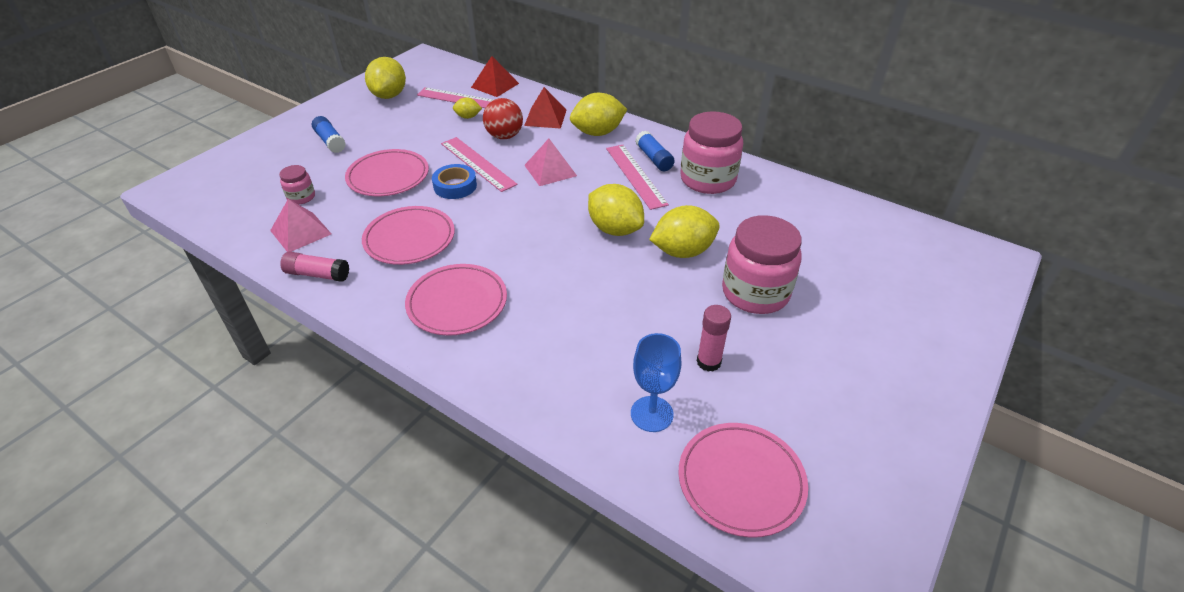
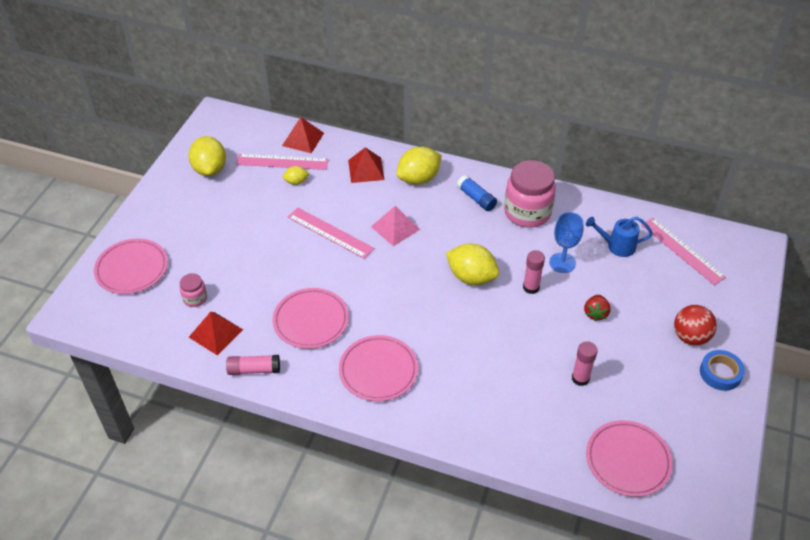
camera: 15 degrees left, 5 degrees up
(300, 232) = (215, 333): pink pyramid -> red pyramid
(330, 141) = (185, 233): blue glue stick -> none
(388, 176) = (259, 262): pink plate -> pink plate (132, 269)
(455, 186) = (322, 260): blue tape -> blue tape (720, 373)
(504, 136) = (339, 198): red ball -> red ball (690, 337)
(635, 176) = (468, 220): pink ruler -> pink ruler (682, 250)
(652, 414) = (555, 427): blue goblet -> blue goblet (562, 263)
(682, 251) = (531, 287): yellow lemon -> pink glue stick
(755, 293) = (595, 313): pink jar -> red strawberry
(806, 228) = (616, 246): none -> blue watering can

